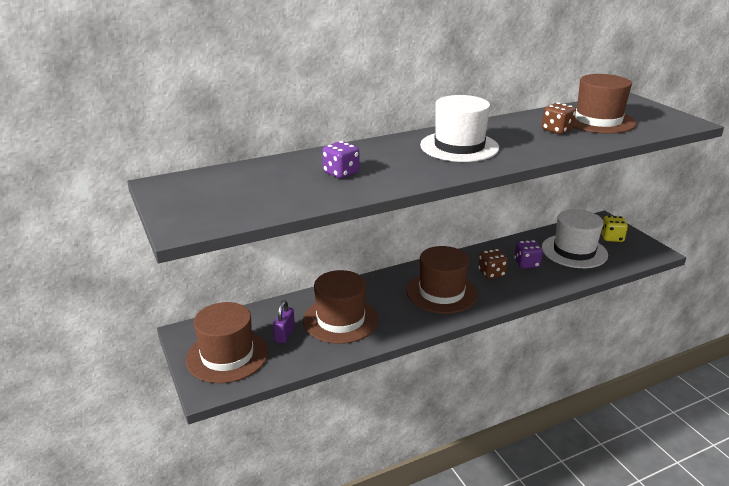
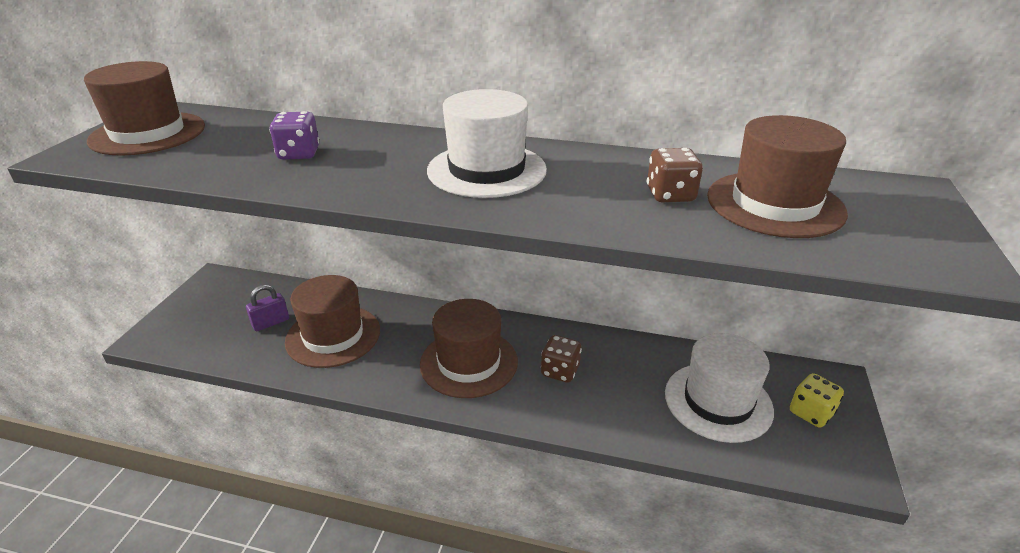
camera: 40 degrees right, 5 degrees up
(227, 355) = (204, 317): brown hat -> brown hat (148, 133)
(526, 264) = (623, 383): purple dice -> none

